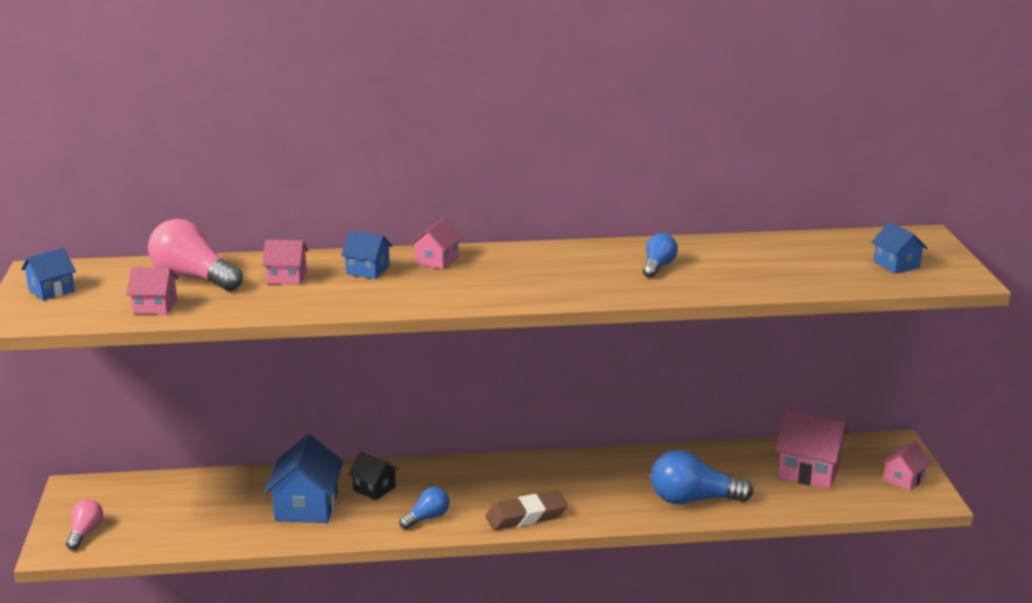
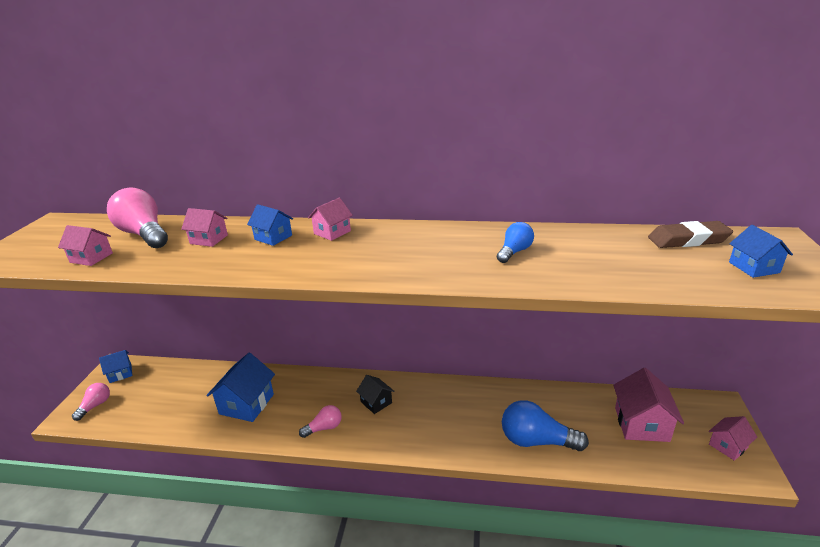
camera: 15 degrees right, 5 degrees up
(51, 290) = (41, 237): blue house -> blue house (120, 373)
(374, 488) = (300, 394): black house -> black house (376, 402)
(427, 518) = (324, 428): blue light bulb -> pink light bulb
(526, 516) = (398, 438): brown eraser -> brown eraser (688, 240)
(809, 471) = (641, 424): pink house -> pink house turned 60 degrees clockwise

